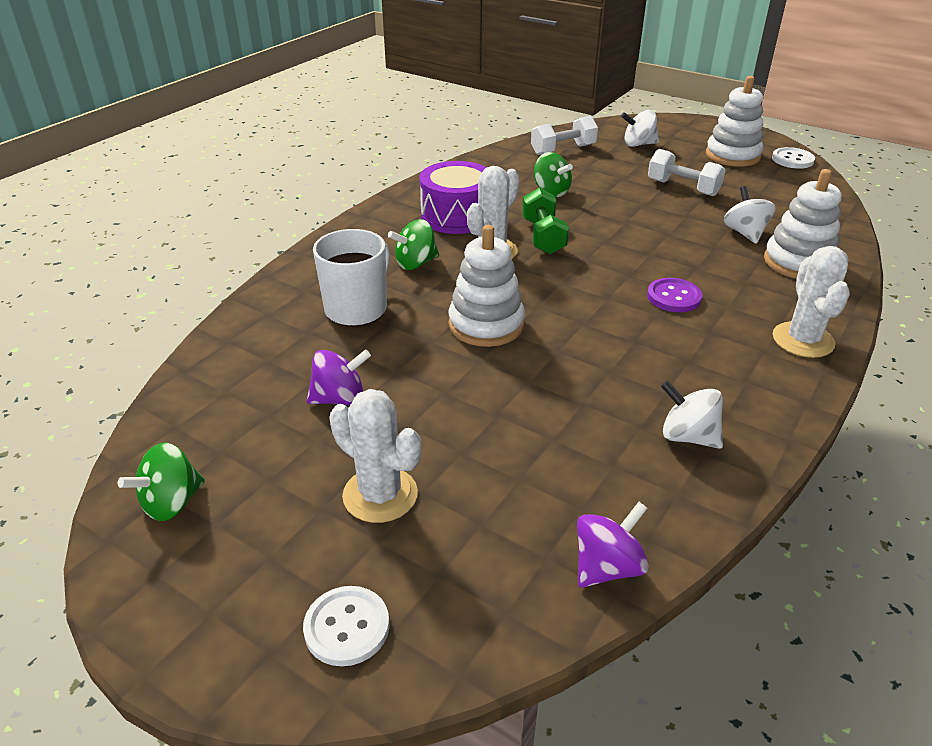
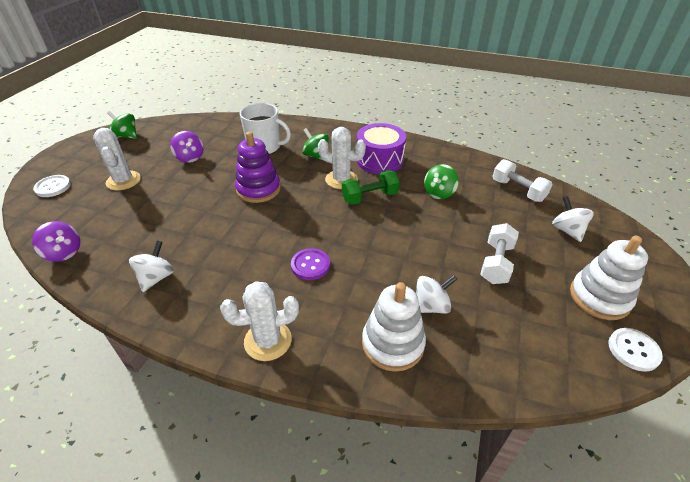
camera: 75 degrees right, 5 degrees up
(380, 495) = (123, 181): white cactus -> white cactus turned 45 degrees counterclockwise
(486, 324) = (258, 189): white stacking toy -> purple stacking toy

